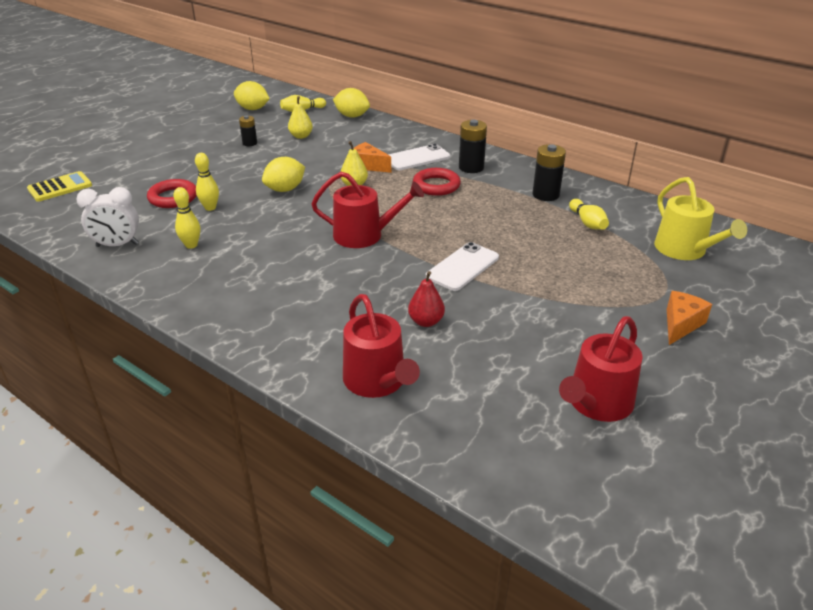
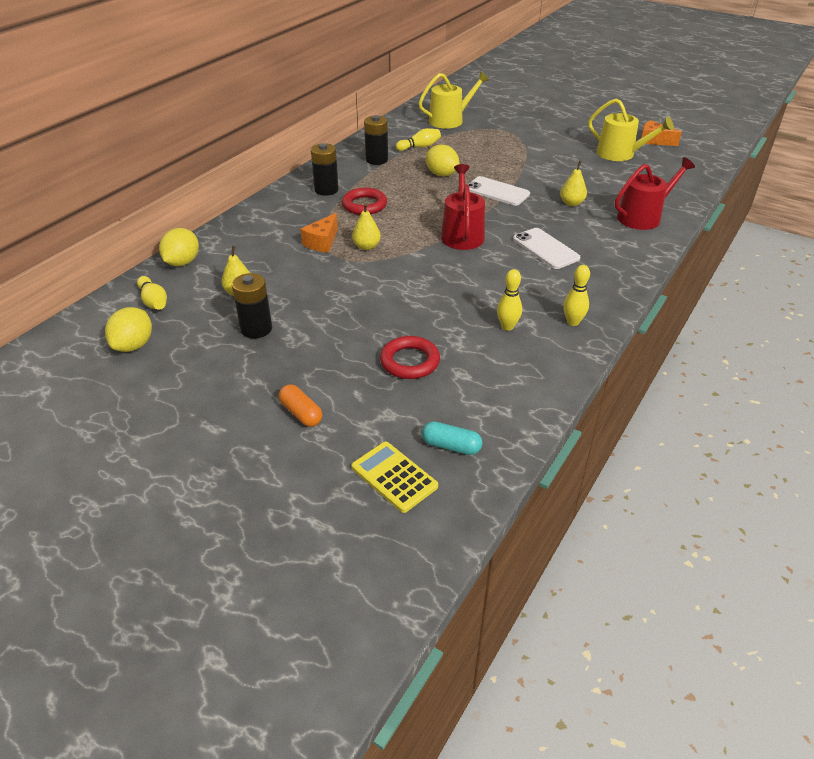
camera: 95 degrees left, 5 degrees up
(69, 208) = (451, 446): none -> turquoise capsule
(117, 245) = (523, 378): white clock -> none
(145, 159) = (301, 413): none -> orange capsule
(210, 208) = (429, 329): yellow bowling pin -> yellow bowling pin (573, 322)
(250, 143) = (256, 329): black battery -> black battery, size x1.62
(285, 189) = (380, 286): yellow lemon -> yellow lemon (441, 174)
(417, 158) = (304, 216): white phone -> white phone (545, 249)
(426, 321) = (571, 203): red pear -> yellow pear
(597, 403) = (620, 154): red watering can -> yellow watering can
(681, 324) = (535, 128): orange cheese -> orange cheese (654, 141)

